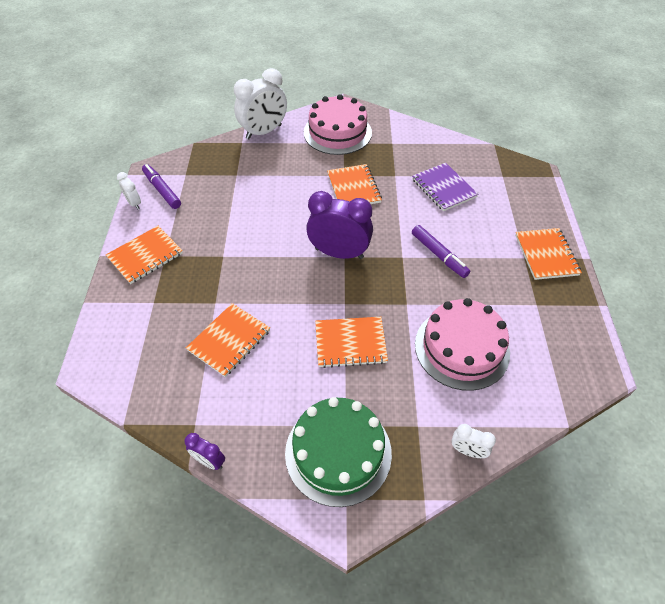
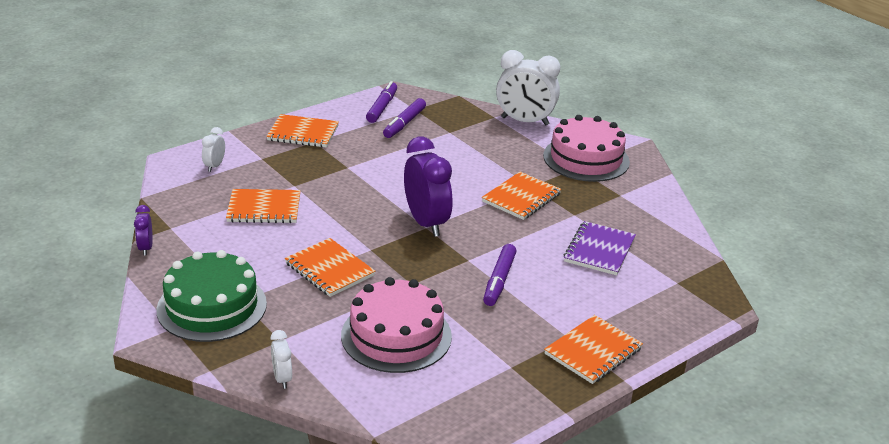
camera: 50 degrees right, 20 degrees down
(134, 203) = (351, 103): white clock -> white clock (214, 166)
(198, 191) = (404, 123): none -> purple marker

